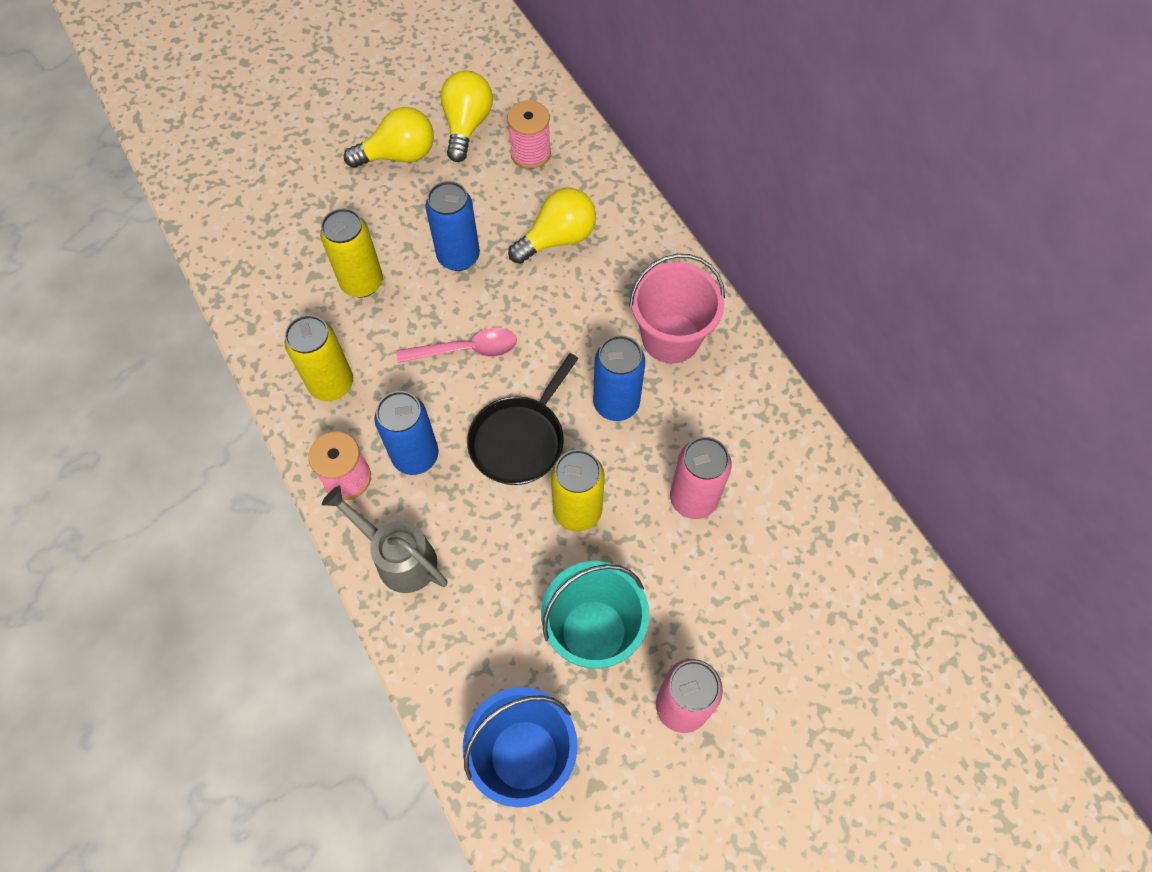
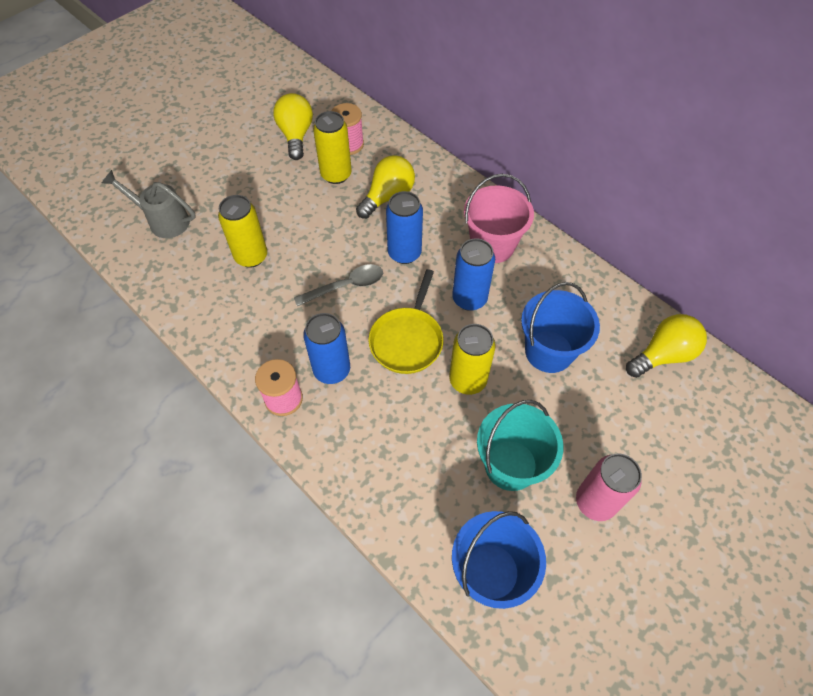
camera: 15 degrees left, 5 degrees down
(331, 384) = (250, 333): yellow can -> yellow can (336, 175)
(399, 155) = (252, 164): yellow light bulb -> yellow light bulb (663, 355)
(399, 558) = (343, 448): grey watering can -> grey watering can (163, 221)
(458, 257) = (319, 223): blue can -> blue can (404, 253)
(466, 350) = (346, 286): pink spoon -> grey spoon
(519, 440) = (407, 340): black pan -> yellow pan
(693, 499) = (549, 351): pink can -> blue bucket

